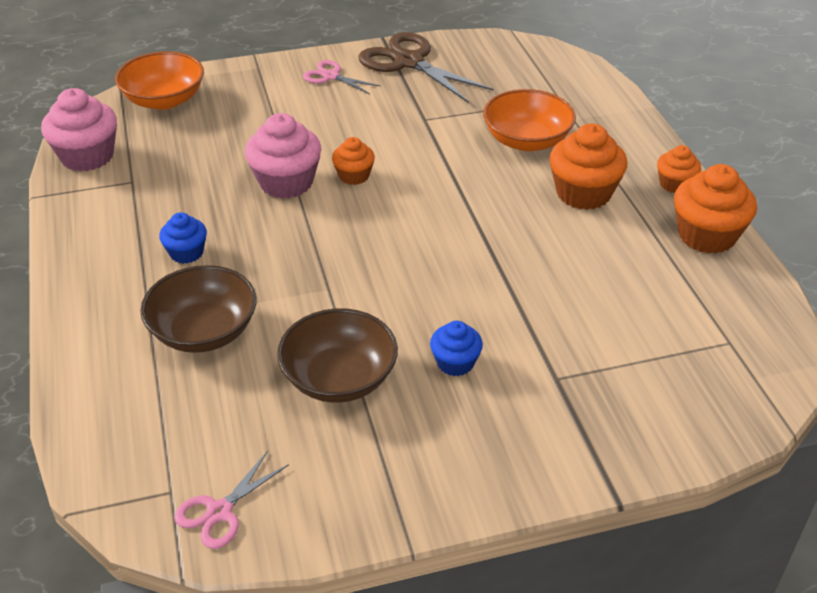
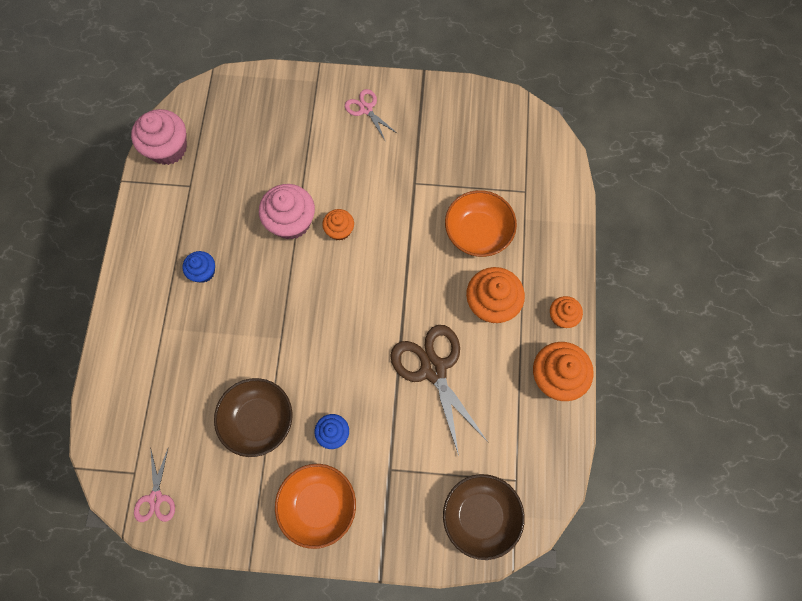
camera: 20 degrees right, 30 degrees up
(164, 100) = (238, 100): orange bowl -> orange bowl (318, 505)
(204, 331) = (192, 349): brown bowl -> brown bowl (480, 515)
(219, 511) = (155, 498): pink scissors -> pink scissors turned 60 degrees counterclockwise
(409, 62) = (431, 109): brown scissors -> brown scissors (433, 369)

